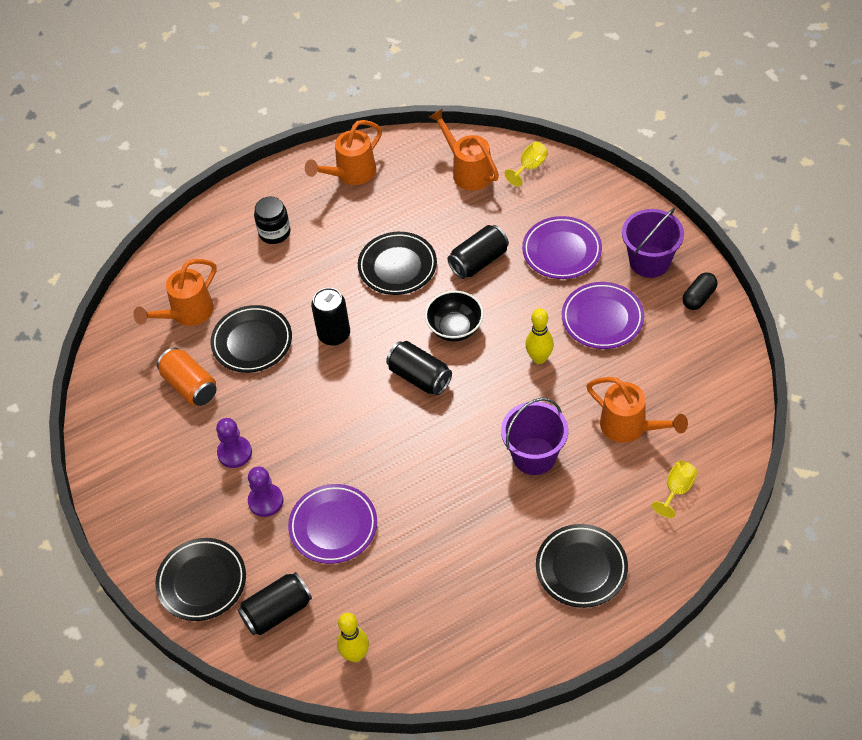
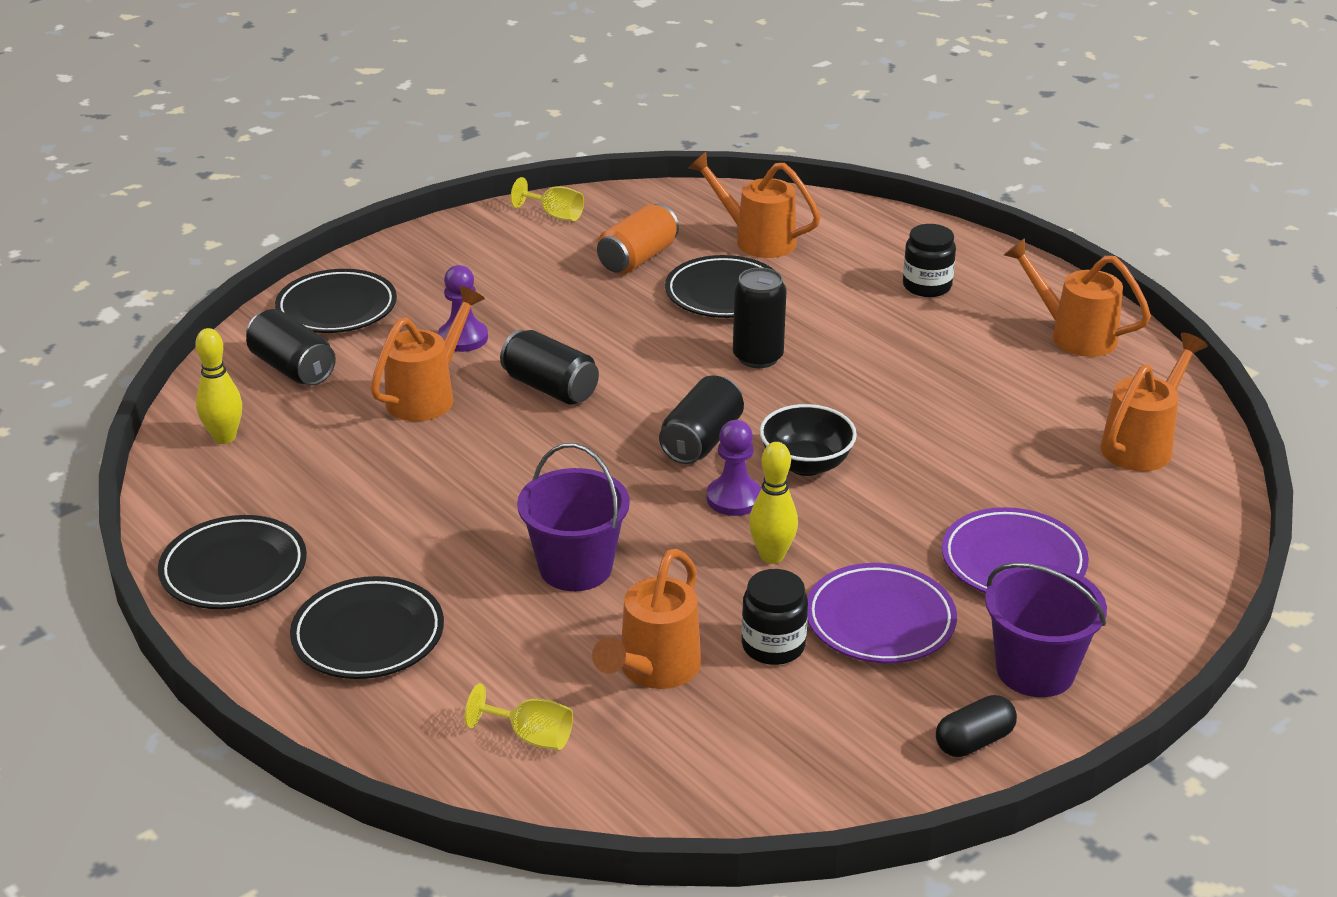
camera: 75 degrees right, 20 degrees down
(234, 453) = (537, 305): purple pawn -> purple pawn (734, 498)
(333, 526) = (427, 396): purple plate -> orange watering can
(397, 266) = (908, 397): black plate -> black plate (234, 570)
(479, 261) = (952, 474): black can -> black can (550, 388)
(529, 167) = (1188, 509): yellow goblet -> yellow goblet (555, 215)
(616, 369) = (773, 646): none -> black jar
(699, 297) = (974, 741): black capsule -> black capsule turned 60 degrees counterclockwise

